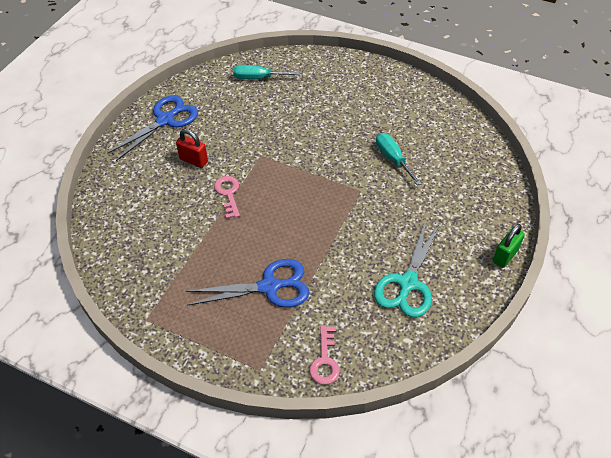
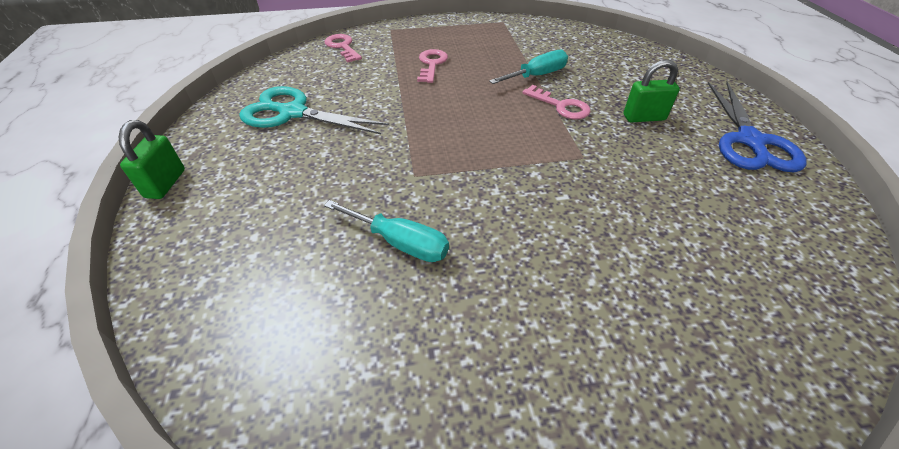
camera: 145 degrees right, 5 degrees down
(193, 160) = (644, 117): red padlock -> green padlock
(258, 78) = (773, 275): turquoise screwdriver -> turquoise screwdriver (537, 76)
(269, 287) = (431, 64): blue scissors -> pink key
(407, 283) = (293, 113): turquoise scissors -> turquoise scissors turned 60 degrees counterclockwise

